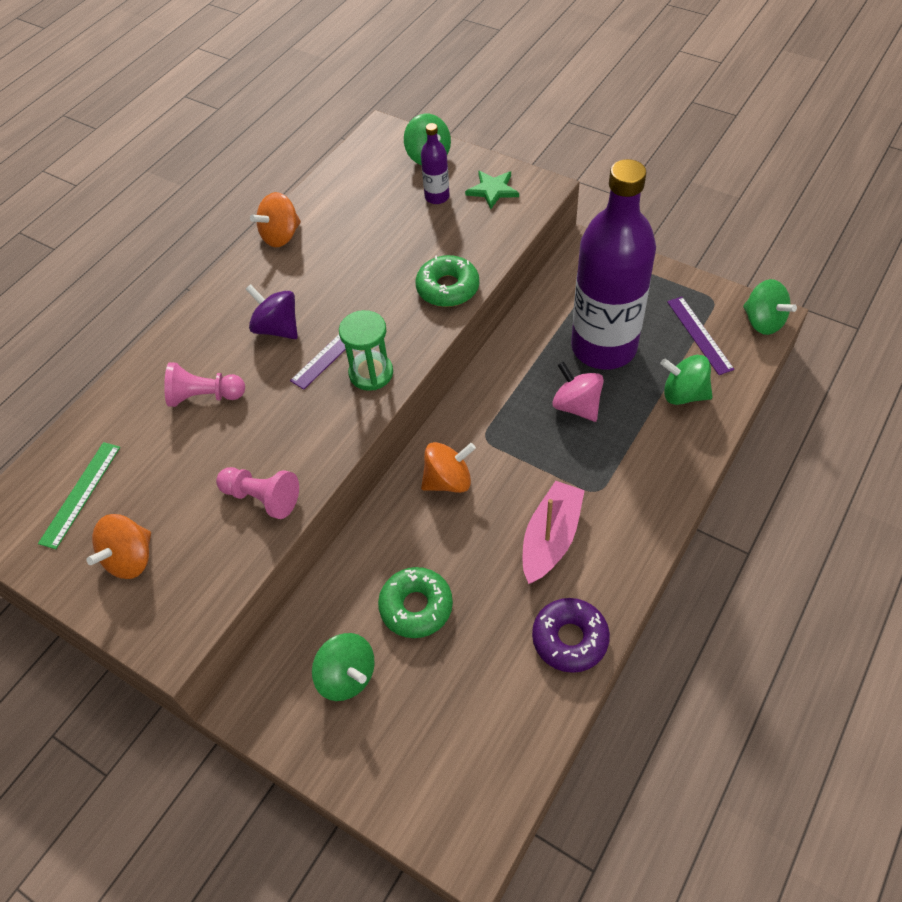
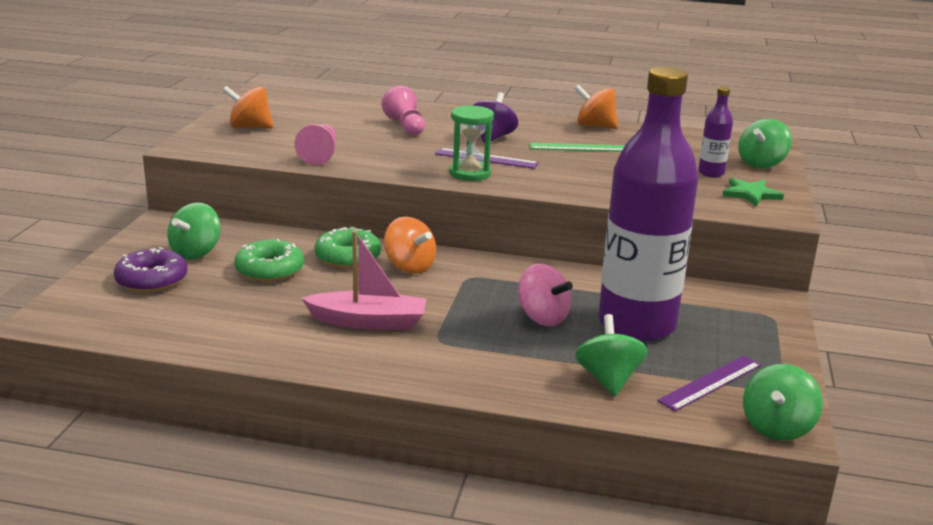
camera: 65 degrees right, 30 degrees down
(81, 494) = (297, 108): green ruler -> green ruler (579, 147)
(448, 288) = (597, 190): green donut -> green donut (348, 257)
(570, 639) = (258, 343): purple donut -> purple donut (152, 280)
(576, 406) = (542, 318): pink spinning top -> pink spinning top turned 105 degrees clockwise

